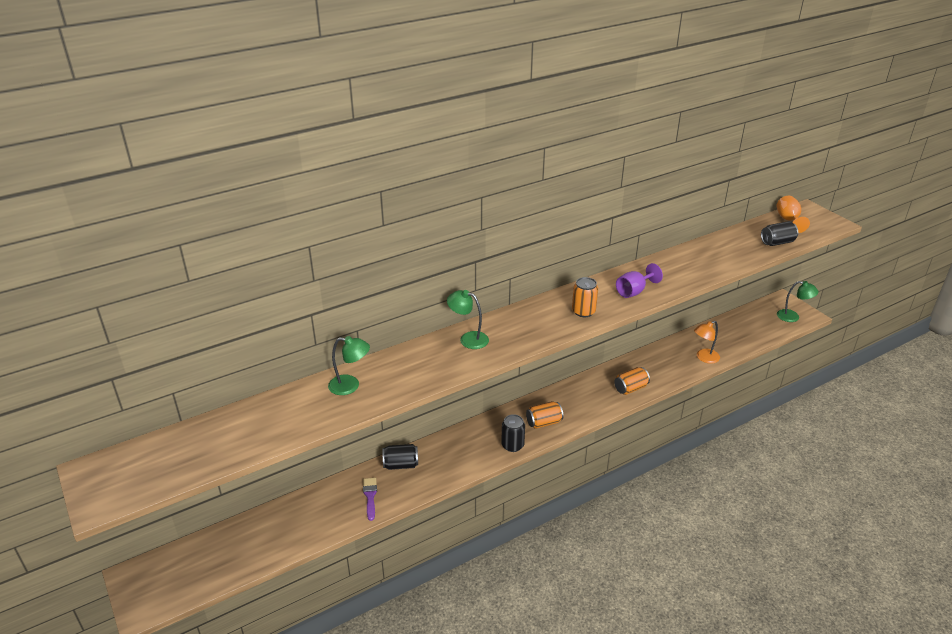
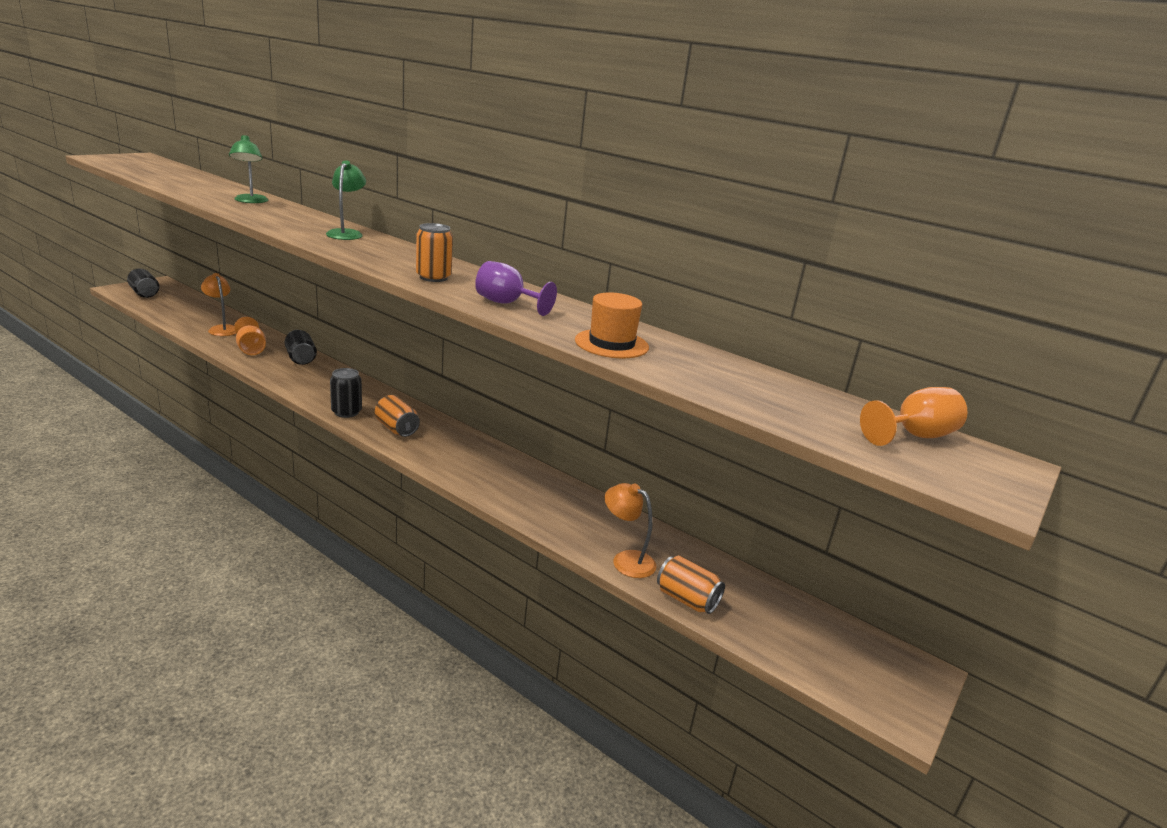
camera: 65 degrees right, 10 degrees down
(309, 517) = (222, 329): none -> orange lamp
(370, 496) = (251, 349): purple brush -> orange goblet
(630, 388) = (501, 489): orange can -> orange can (686, 599)
(696, 269) = (611, 344): none -> orange hat
(777, 242) = (796, 417): black can -> black can (144, 293)
(793, 317) = (867, 686): green lamp -> none

